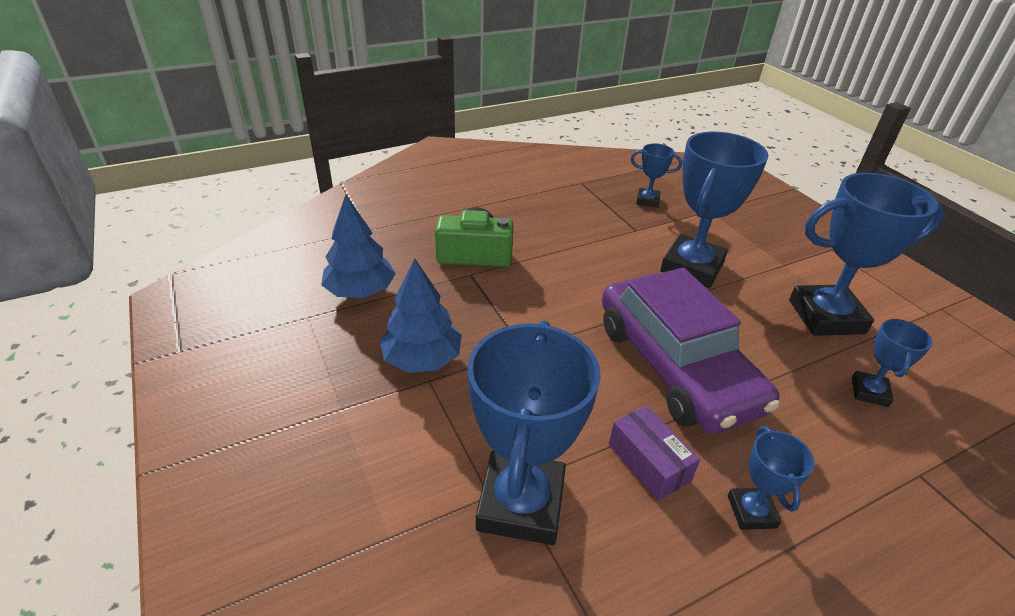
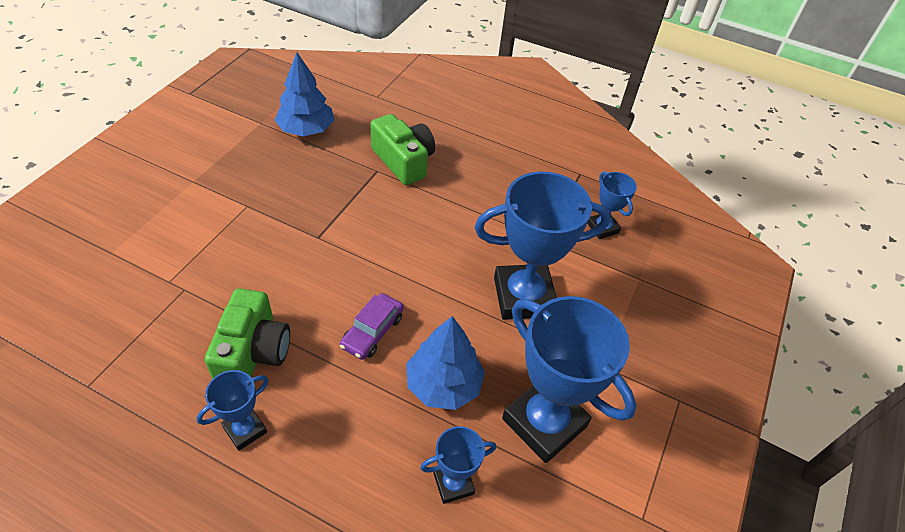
camera: 50 degrees right, 10 degrees up
(422, 359) = (264, 192): blue tree -> blue tree (443, 384)
(521, 503) = (172, 299): blue trophy -> none
(648, 462) = (253, 352): purple box -> green camera
(675, 366) = (372, 331): purple car -> purple car, size x0.41

